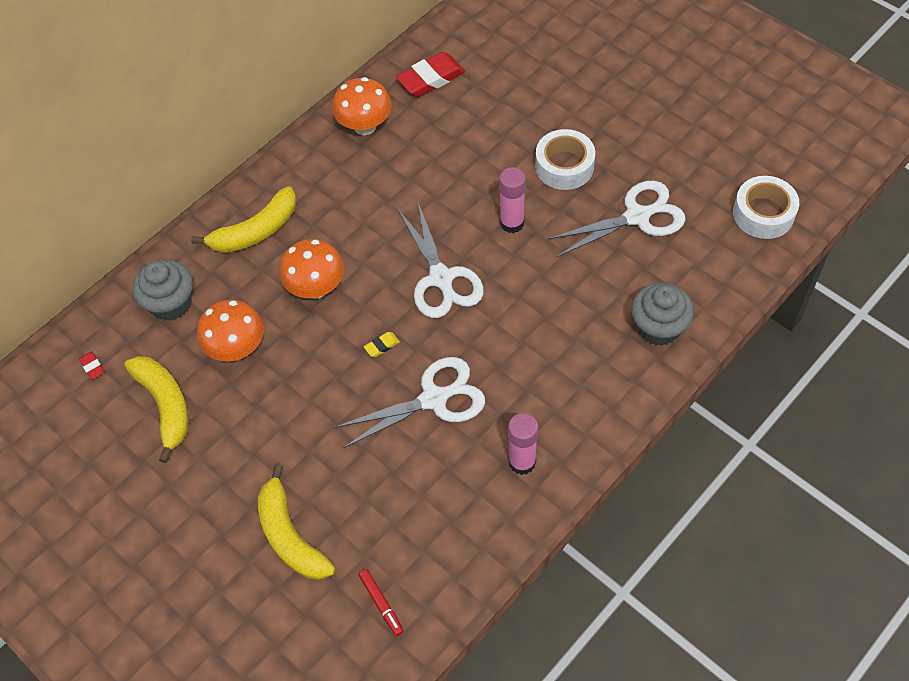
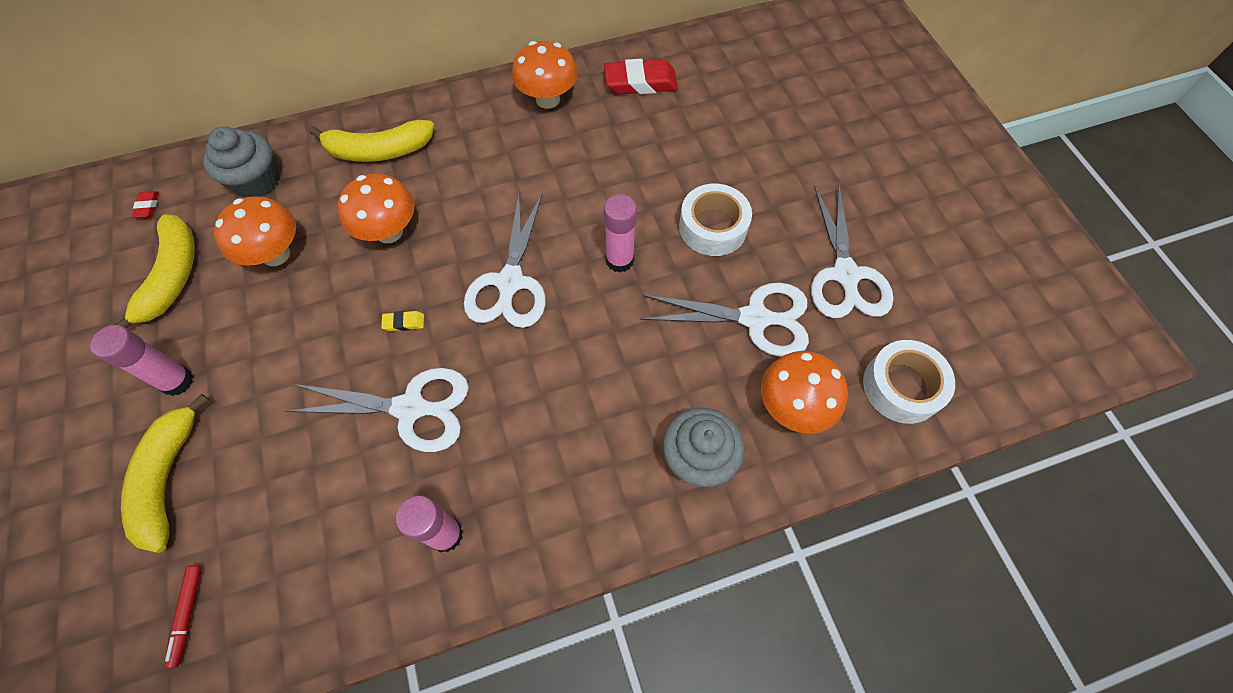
camera: 25 degrees right, 5 degrees up
(238, 473) = (177, 381): none -> pink glue stick
(680, 155) = (845, 275): none -> white scissors
(700, 263) = (792, 407): none -> orange mushroom

